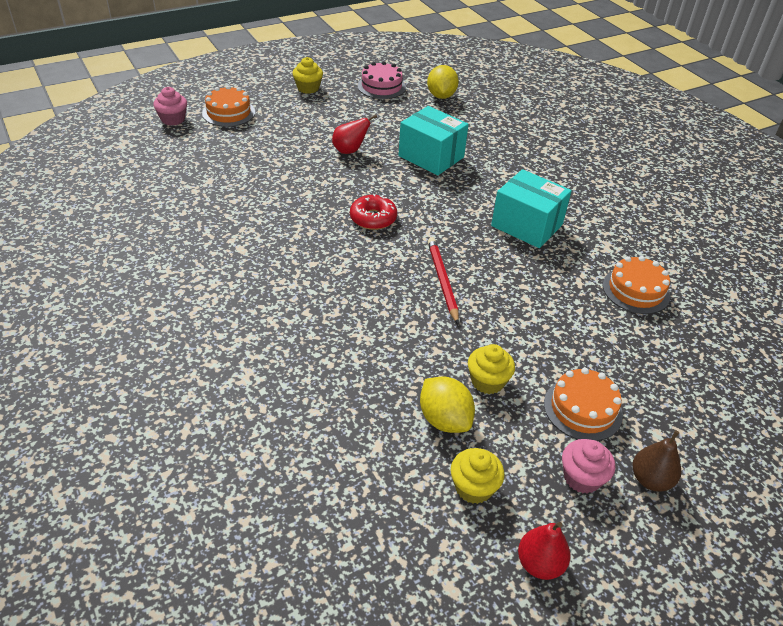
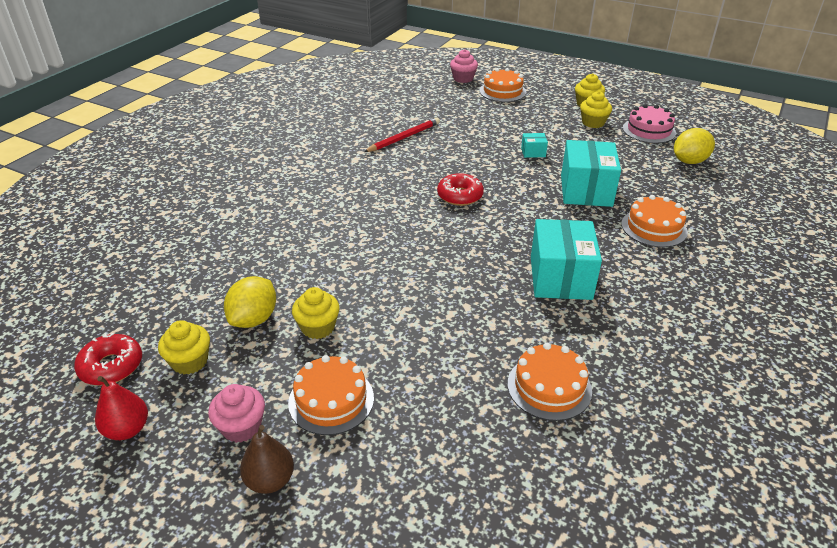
camera: 60 degrees right, 5 degrees down
(340, 101) = (593, 123): none -> yellow cupcake
(350, 151) = (533, 152): red pear -> turquoise box
(438, 554) = (111, 366): none -> red donut
(442, 281) = (421, 258): red pencil -> red pencil (404, 138)
(505, 155) = (654, 228): none -> orange cake

